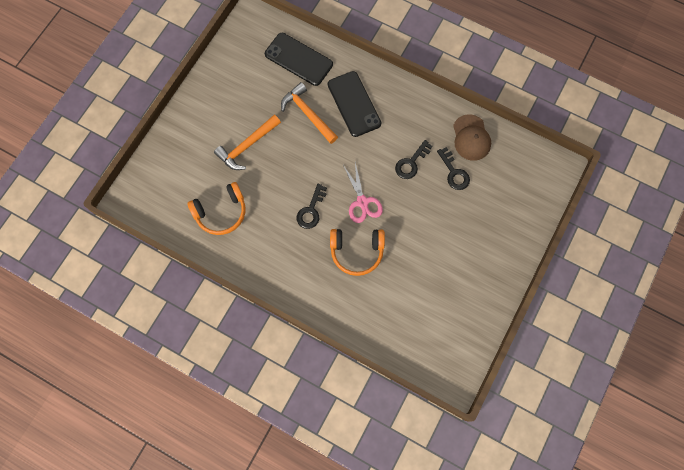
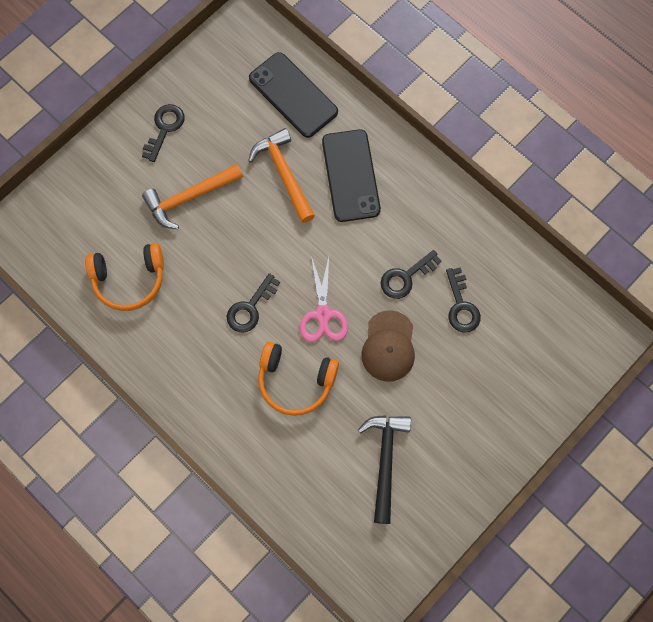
camera: 15 degrees right, 0 degrees up
(216, 103) = (164, 128): none -> black key
(433, 289) = (385, 461): none -> black hammer
(471, 138) = (499, 263): brown cap -> brown cap (388, 346)

